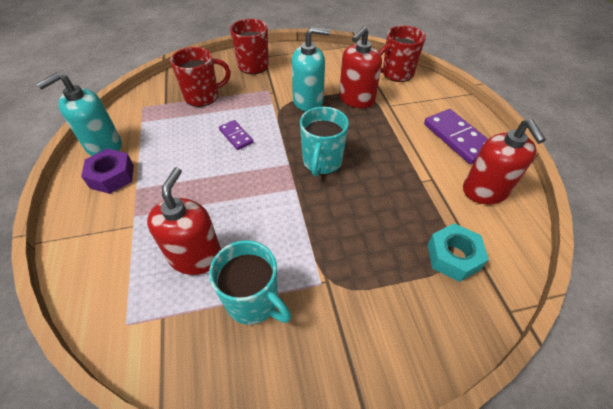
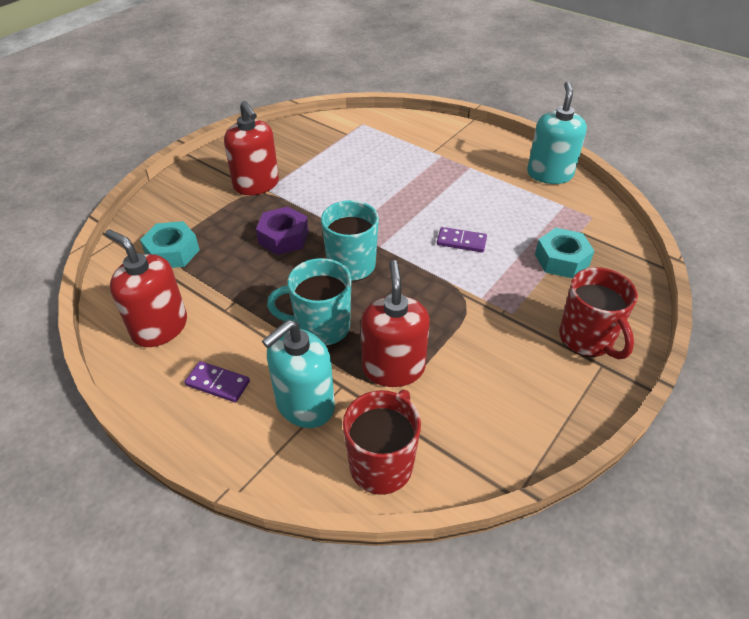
camera: 140 degrees right, 5 degrees down
(112, 176) = (501, 163): purple nut -> purple nut (283, 237)
(195, 256) = (367, 160): red soap dispenser -> red soap dispenser (256, 184)
(203, 96) = (561, 260): red mug -> turquoise nut
(253, 301) = (302, 162): turquoise mug -> turquoise mug (321, 327)
(308, 101) = (447, 326): turquoise soap dispenser -> turquoise soap dispenser (305, 404)
(458, 138) = (218, 383): purple domino -> purple domino, size x0.56

